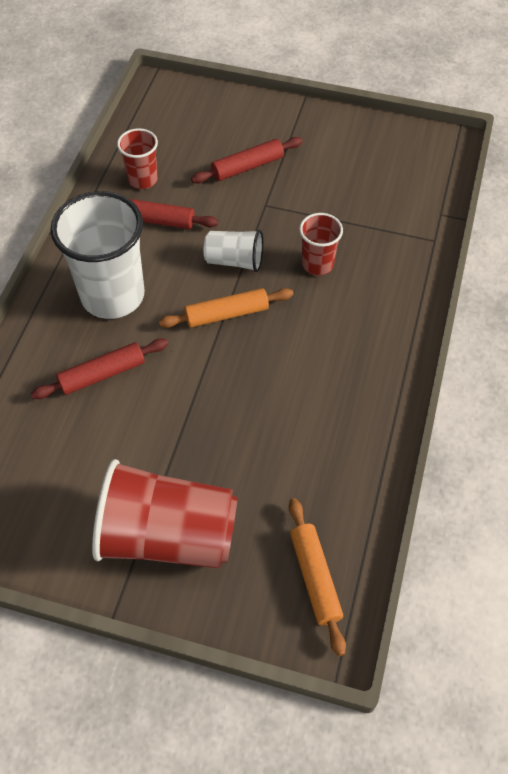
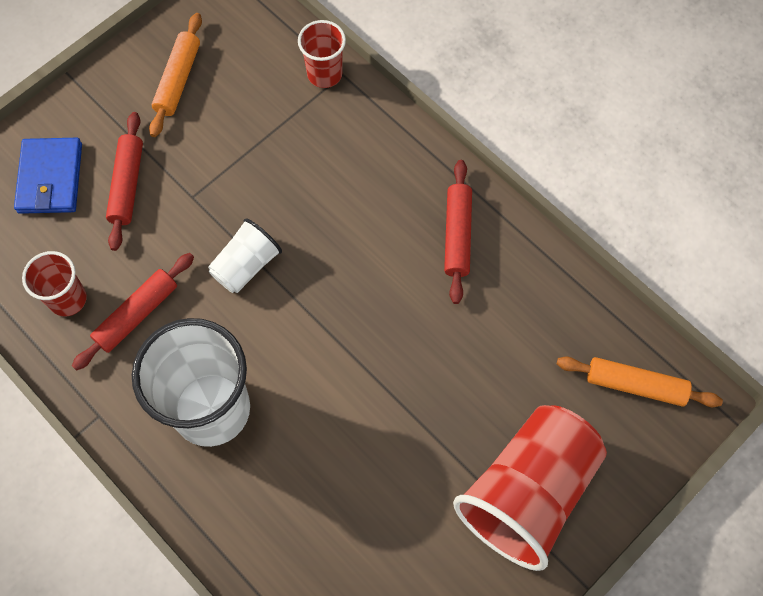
camera: 60 degrees left, 10 degrees up
(102, 374) = (308, 468): red rolling pin -> red rolling pin (457, 235)
(222, 127) = (50, 178): none -> blue wallet
(227, 314) = (309, 309): orange rolling pin -> orange rolling pin (178, 80)
(317, 264) = (302, 192): red cup -> red cup (324, 74)

